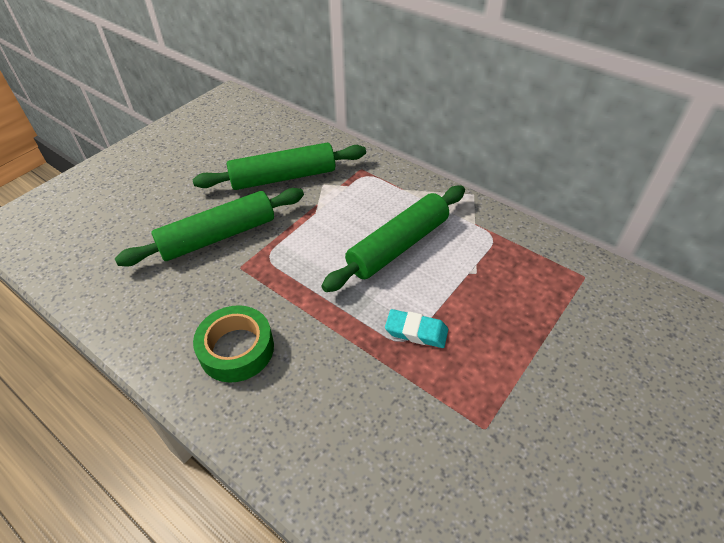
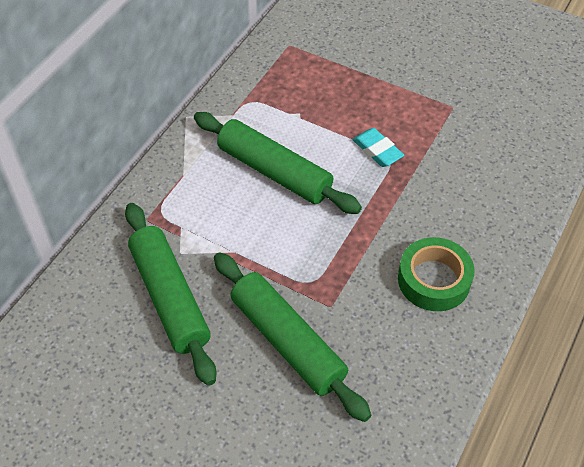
camera: 100 degrees left, 5 degrees up
(416, 331) = (377, 150): turquoise eraser -> turquoise eraser turned 45 degrees counterclockwise

